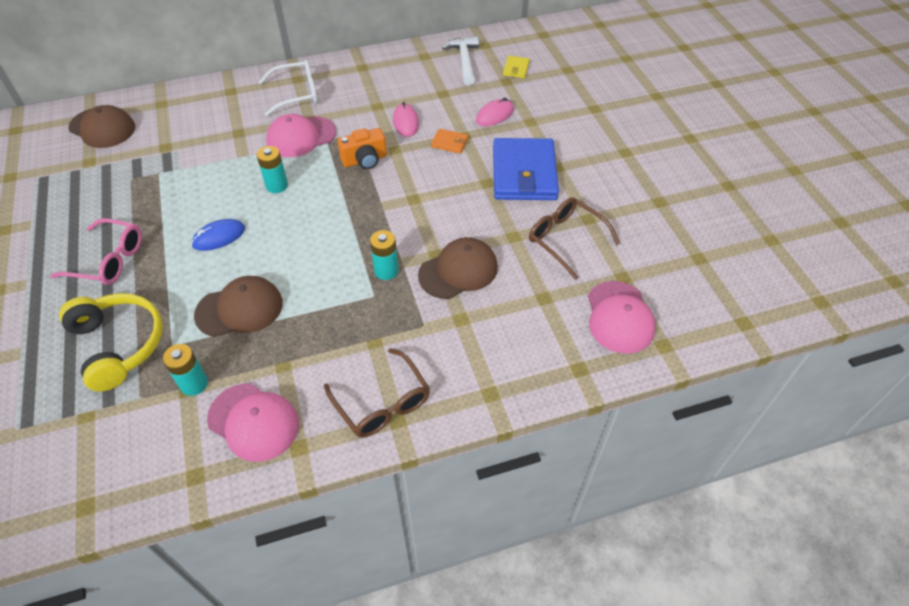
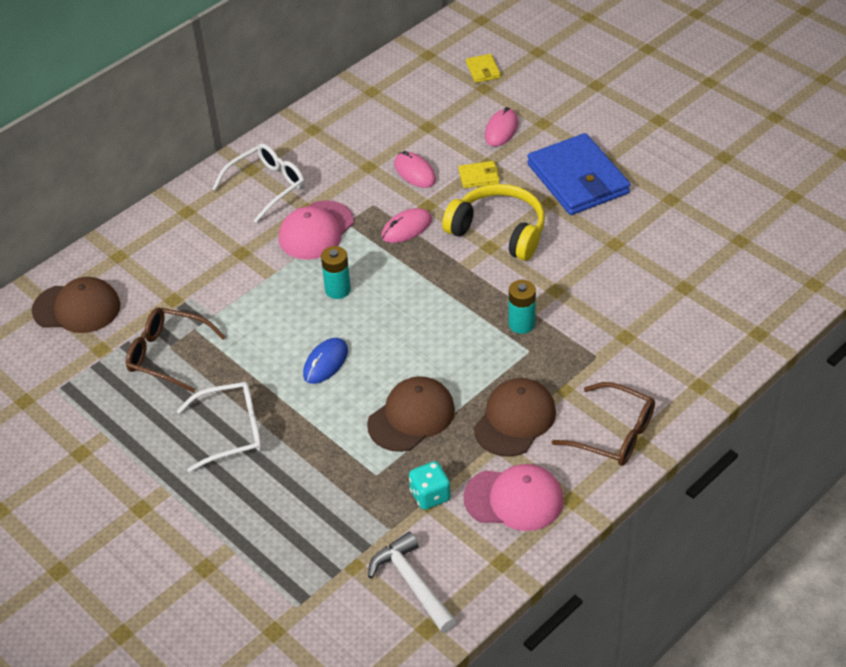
camera: 25 degrees left, 5 degrees down
(109, 260) = (231, 432): pink glasses -> white glasses
(119, 345) = (323, 497): yellow headphones -> yellow headphones (499, 231)
(194, 384) = (430, 495): turquoise battery -> turquoise dice
(365, 160) = (406, 228): orange camera -> pink mouse
(449, 143) = (479, 176): orange wallet -> yellow wallet
(458, 271) = (589, 296): brown cap -> brown cap (515, 420)
(464, 61) = (421, 81): white hammer -> white hammer (412, 583)
(565, 239) = (665, 227): brown glasses -> brown glasses (168, 355)
(619, 317) = (761, 276): pink cap -> none

